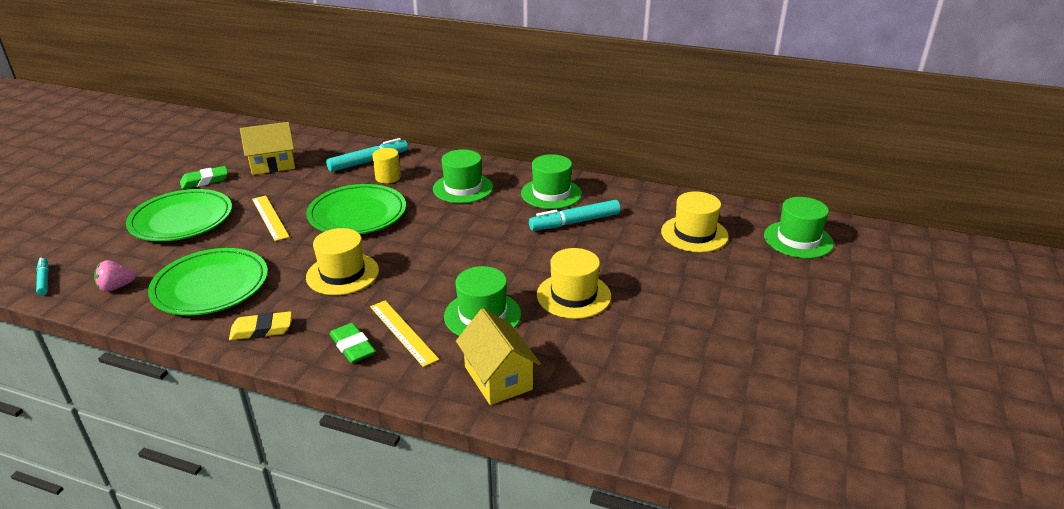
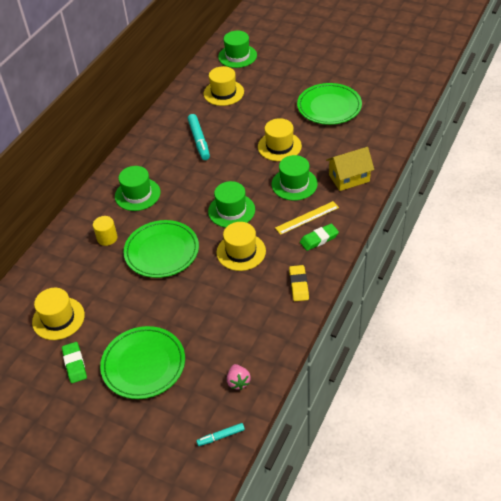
camera: 80 degrees left, 15 degrees up
(211, 286) = (245, 323): green plate -> green plate (329, 107)
(270, 217) = (154, 305): yellow ruler -> none
(273, 165) = (58, 318): yellow house -> yellow hat
(368, 161) = (74, 252): turquoise marker -> none
(551, 193) = (158, 149): green hat -> green hat (231, 210)

